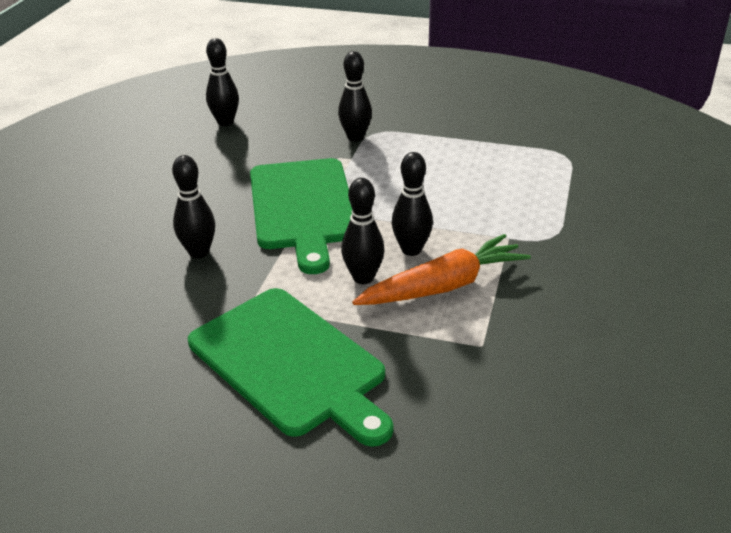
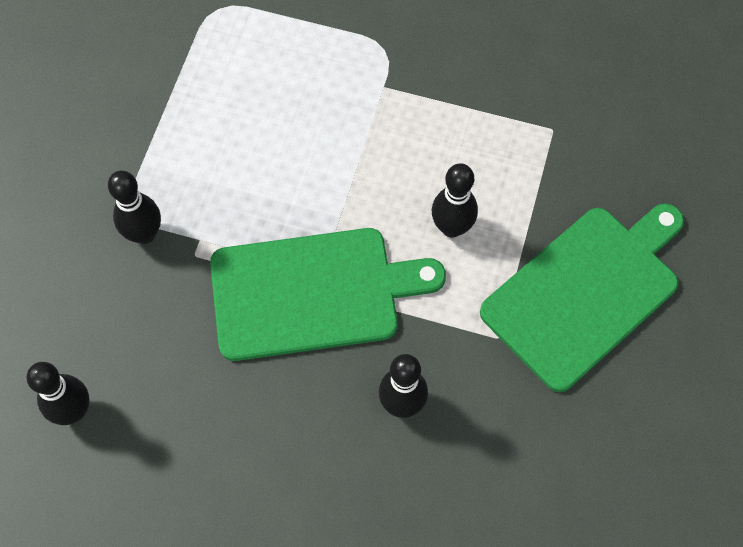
camera: 90 degrees left, 30 degrees up
(411, 250) = (403, 179): black bowling pin -> none
(443, 286) = (466, 154): orange carrot -> none

